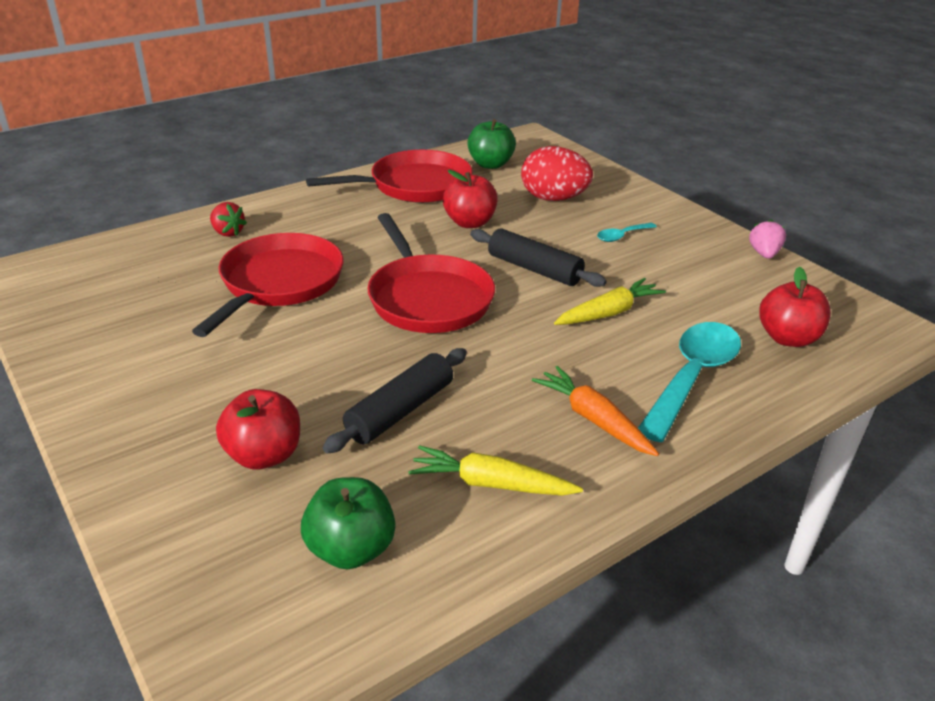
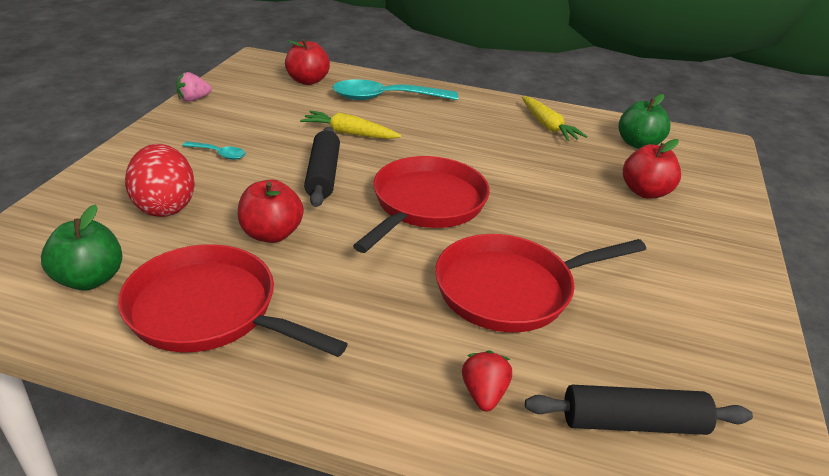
camera: 130 degrees left, 0 degrees up
(400, 411) = (547, 167): black rolling pin -> black rolling pin (633, 423)
(593, 419) = (462, 114): orange carrot -> none

